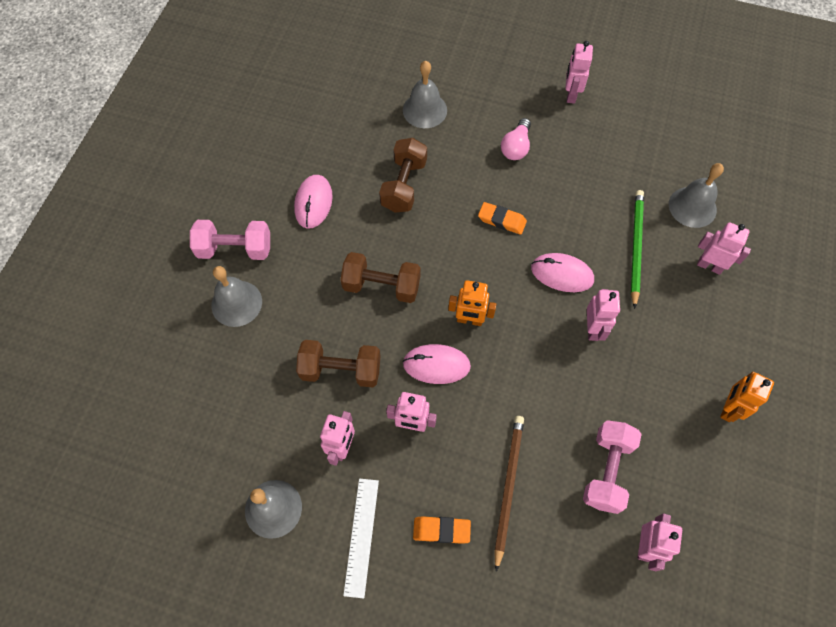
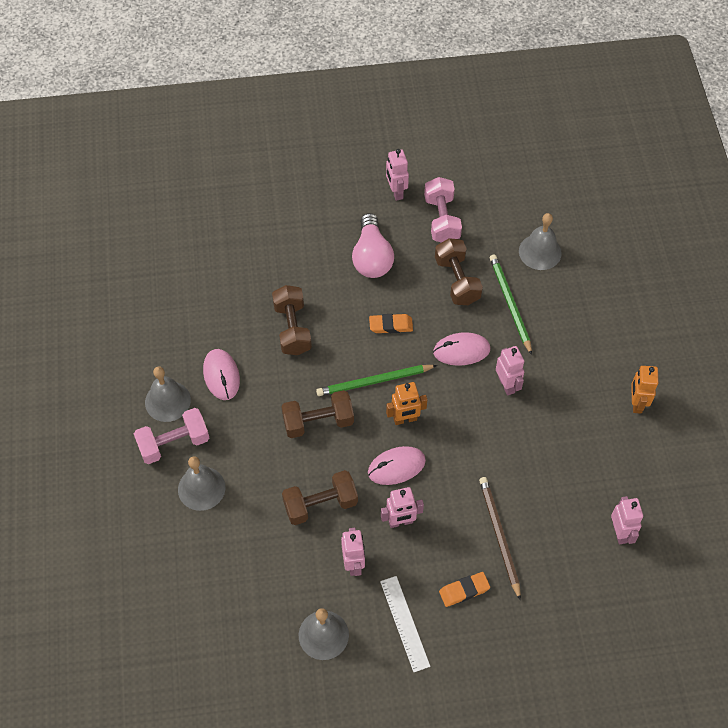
camera: 25 degrees left, 5 degrees down
(424, 110) = (276, 254): grey bell -> grey bell (167, 401)
(457, 269) = (374, 381): none -> green pencil
(516, 147) = (372, 257): pink light bulb -> pink light bulb, size x1.57
(591, 202) = (457, 280): none -> brown dumbbell
(606, 470) = (567, 490): pink dumbbell -> pink dumbbell (441, 219)
(709, 266) = (574, 296): pink robot -> none

